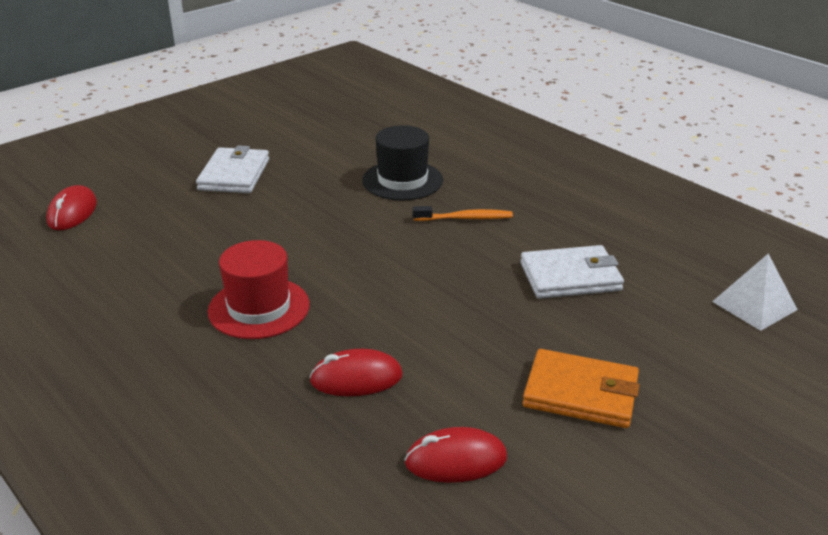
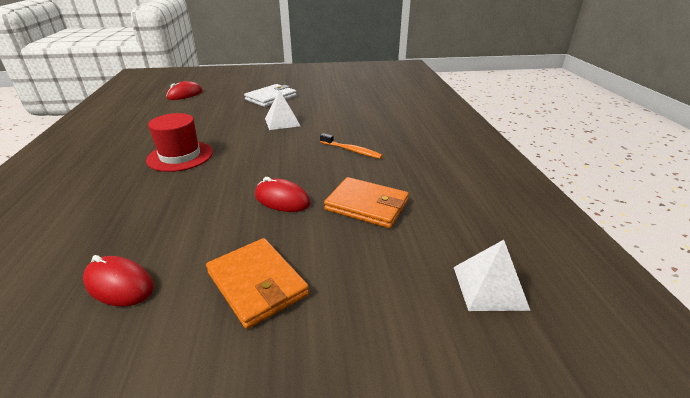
camera: 35 degrees right, 0 degrees up
(316, 208) = (282, 122): none -> white pyramid
(356, 378) = (158, 209): red mouse -> red mouse (282, 200)
(402, 180) = (346, 122): black hat -> none
(570, 277) = (367, 205): white wallet -> orange wallet

